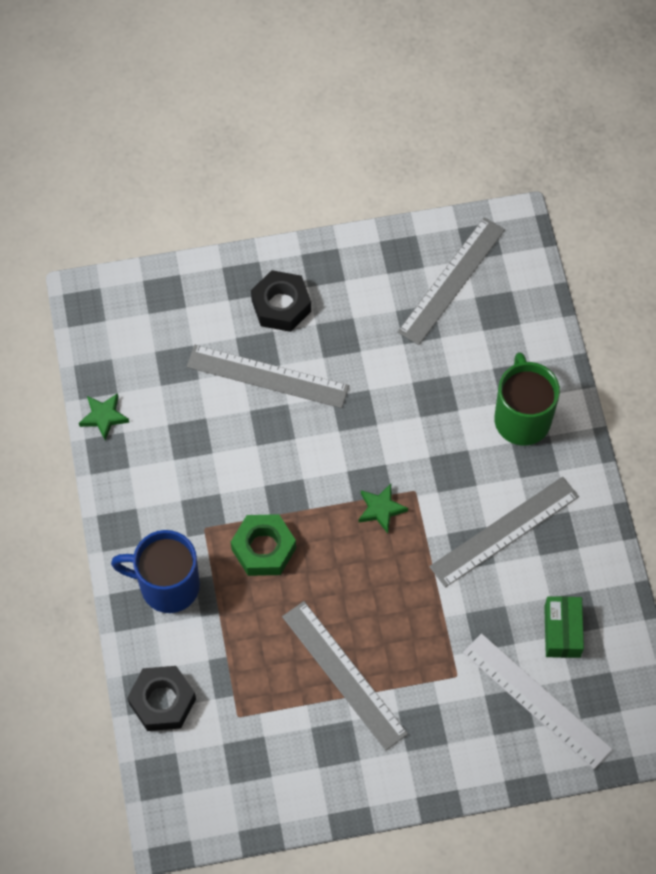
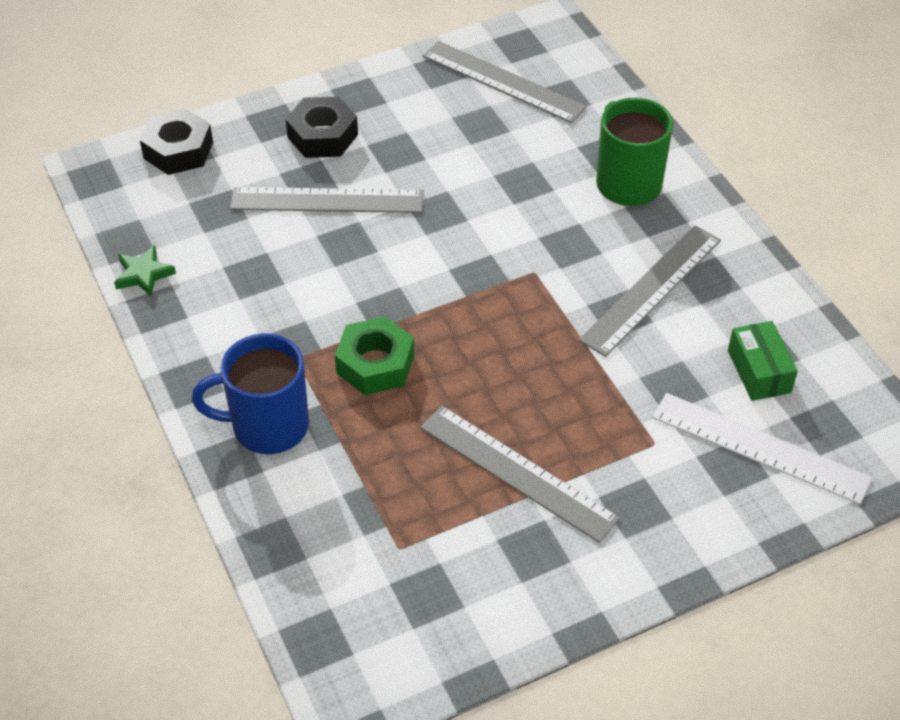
camera: 15 degrees left, 15 degrees down
(162, 701) = (296, 553): black nut -> black nut (178, 150)
(381, 509) = (501, 297): green star -> none
(452, 280) = (503, 81): grey ruler -> grey ruler turned 75 degrees counterclockwise

